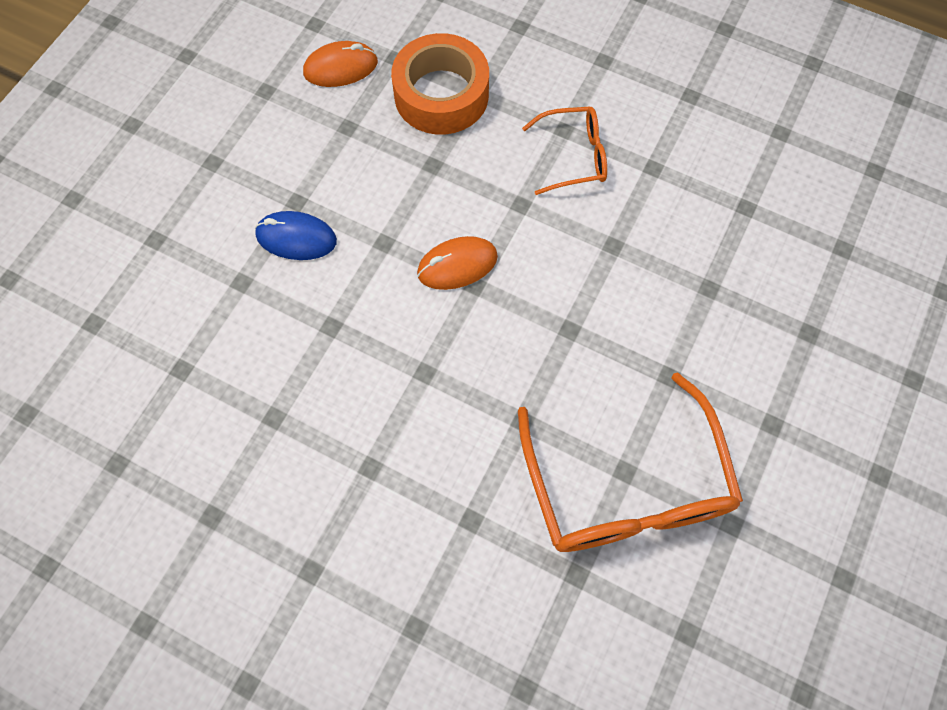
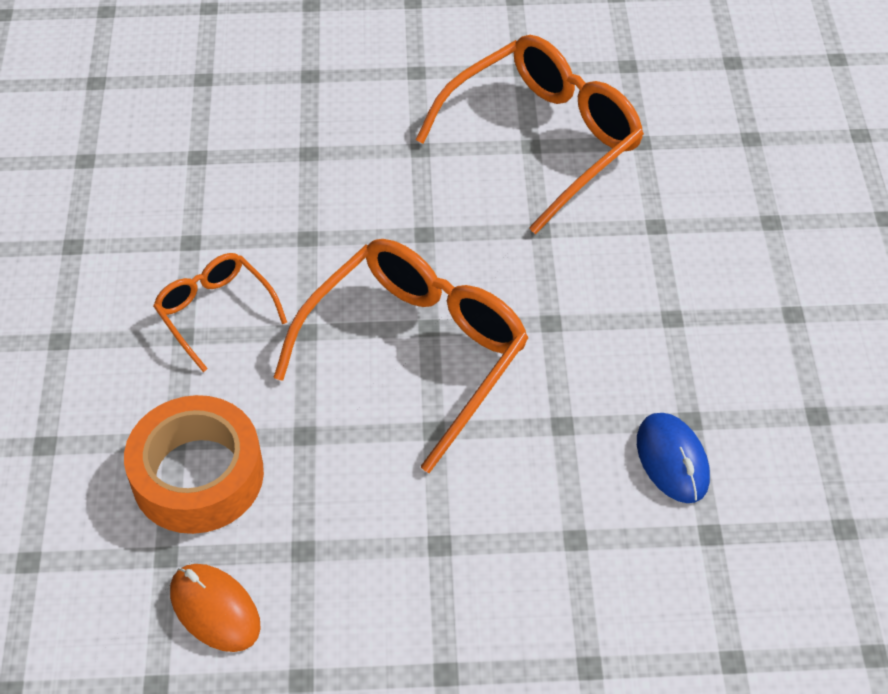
camera: 120 degrees left, 15 degrees down
(296, 238) = (485, 516): blue mouse -> blue mouse (672, 460)
(457, 265) = (416, 352): orange mouse -> orange glasses

